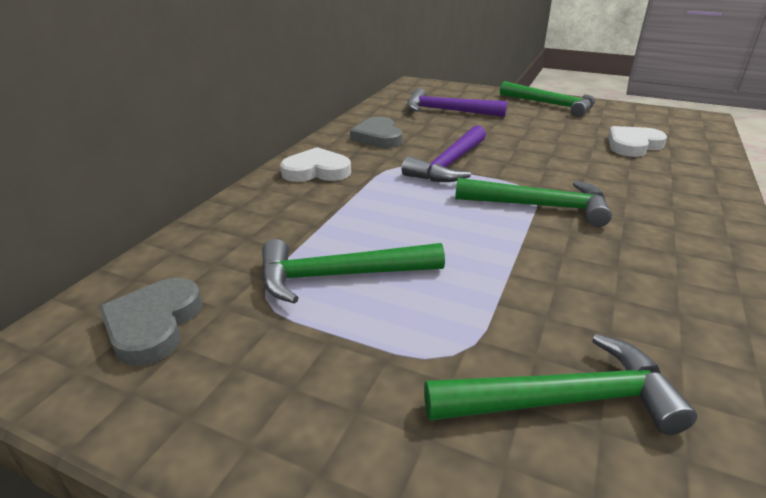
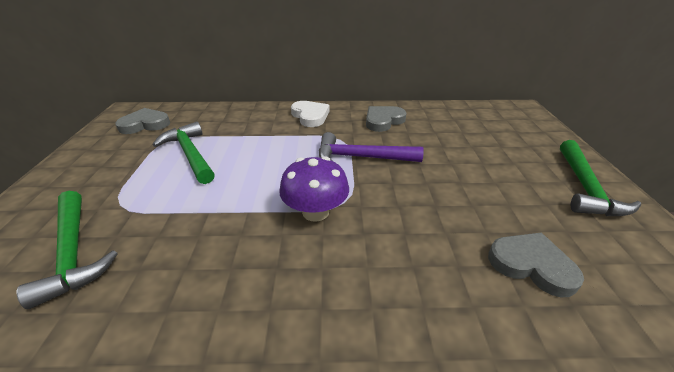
camera: 65 degrees right, 5 degrees up
(448, 111) = (475, 135): purple hammer -> none
(539, 206) = (315, 212): green hammer -> purple mushroom
(633, 145) = (531, 265): white heart -> grey heart

